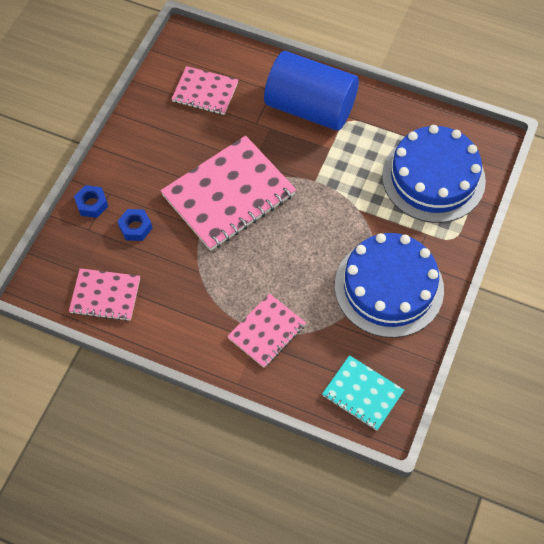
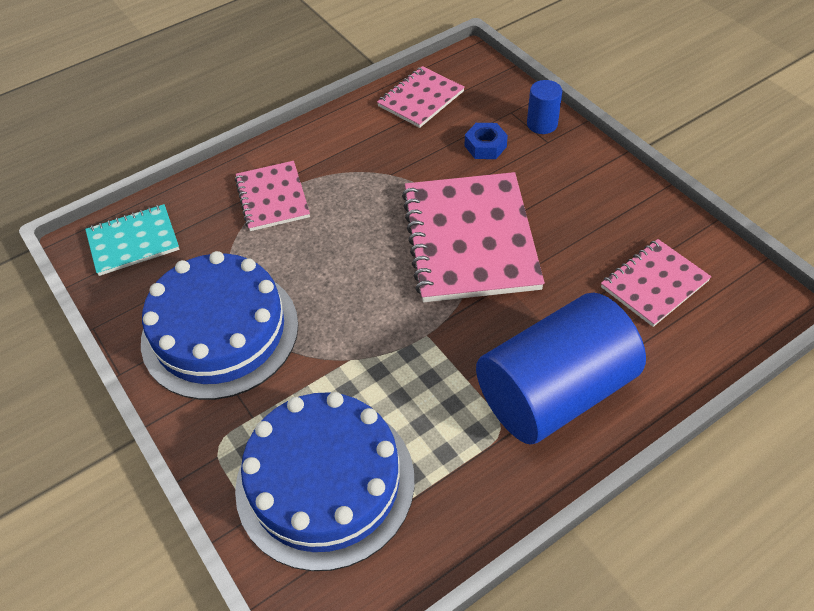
camera: 125 degrees right, 10 degrees down
(92, 204) = (542, 124): blue nut -> blue cylinder

